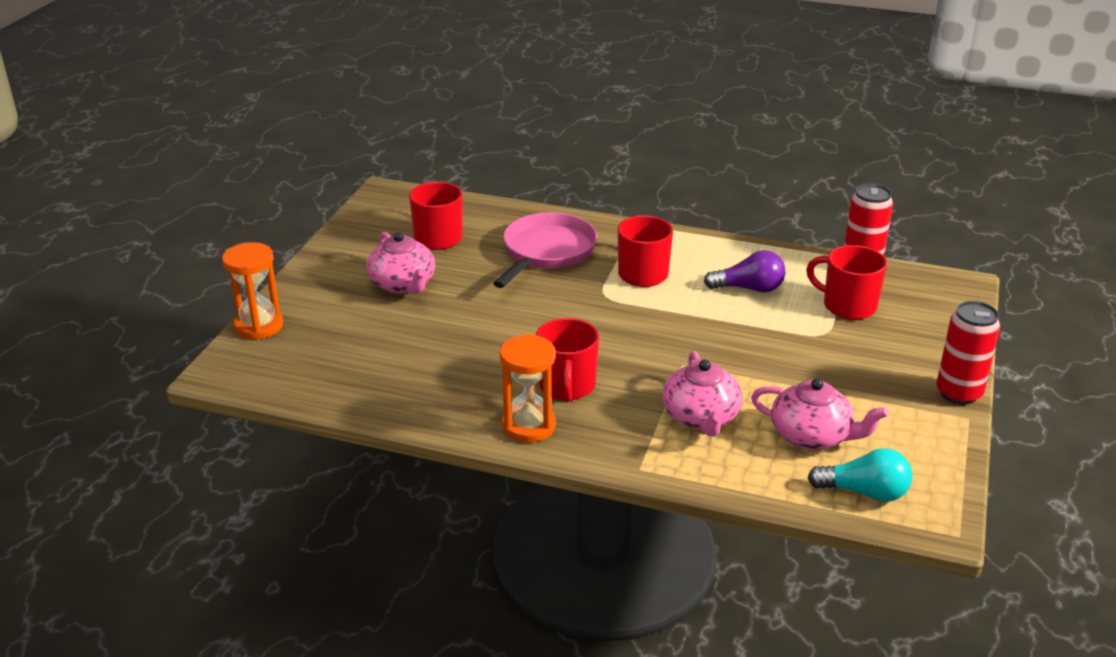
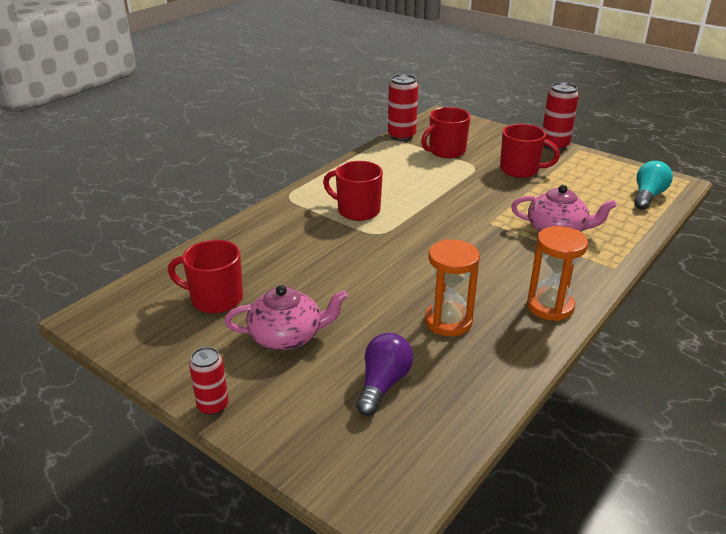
camera: 70 degrees left, 0 degrees up
(259, 326) = (303, 461): orange hourglass -> orange hourglass (448, 321)
(304, 273) = (213, 406): none -> red can
(546, 252) = (291, 246): pink pan -> none
(567, 386) = (500, 277): red mug -> red mug (520, 170)
(749, 288) = (405, 177): purple light bulb -> purple light bulb (383, 384)
(812, 436) = (587, 197): pink teapot -> none

